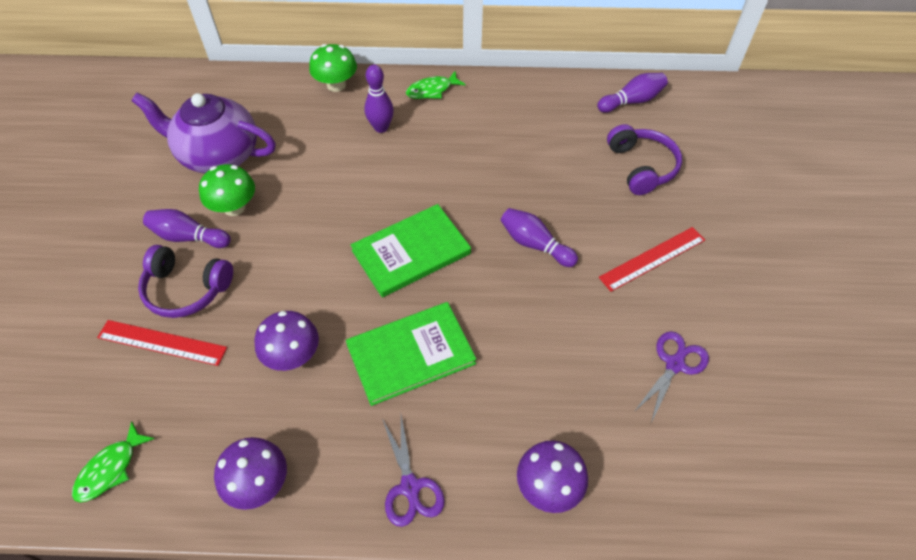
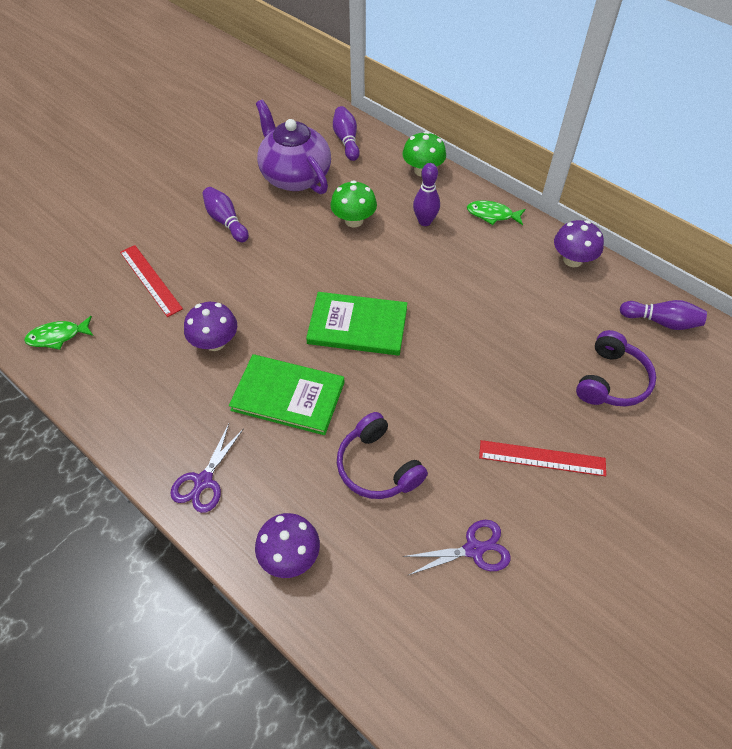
camera: 40 degrees right, 0 degrees up
(186, 289) = (194, 255): purple headphones -> purple headphones (377, 466)
(234, 207) = (271, 219): green mushroom -> green mushroom (354, 220)
(259, 483) = (122, 407): purple mushroom -> purple mushroom (572, 260)
(535, 244) = (455, 382): purple bowling pin -> purple bowling pin (346, 140)

